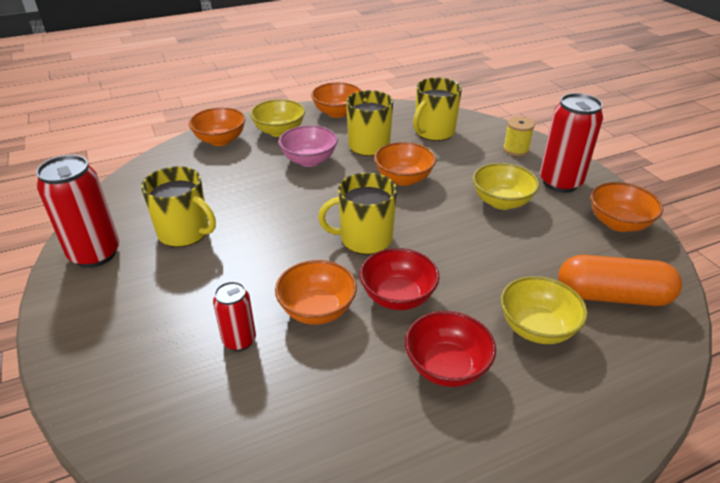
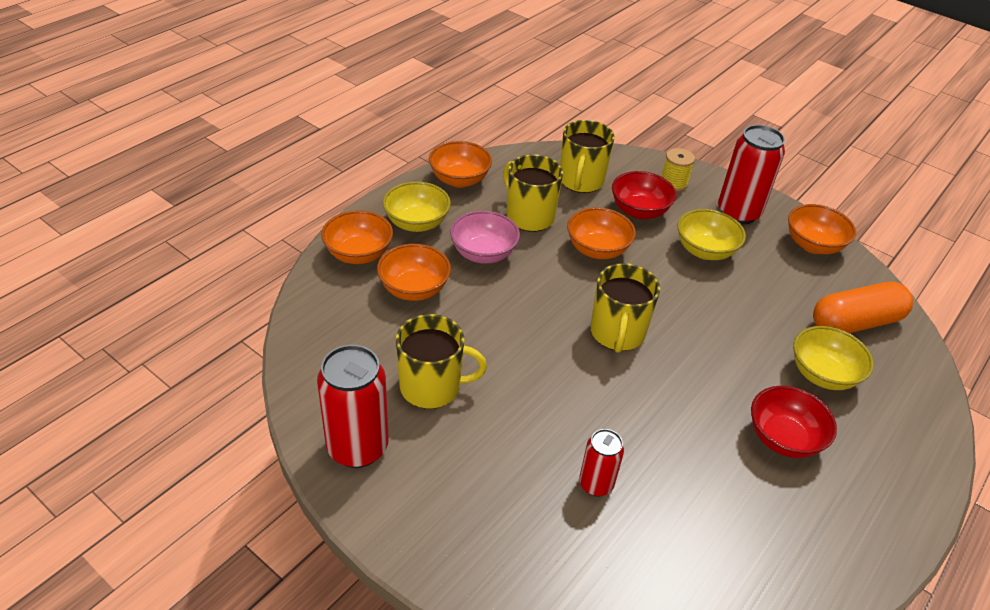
camera: 30 degrees left, 5 degrees up
(317, 310) = (637, 425): orange bowl -> orange bowl (414, 289)
(365, 239) = (617, 333): yellow mug -> yellow mug turned 45 degrees counterclockwise
(398, 297) = (694, 385): red bowl -> red bowl (639, 211)

